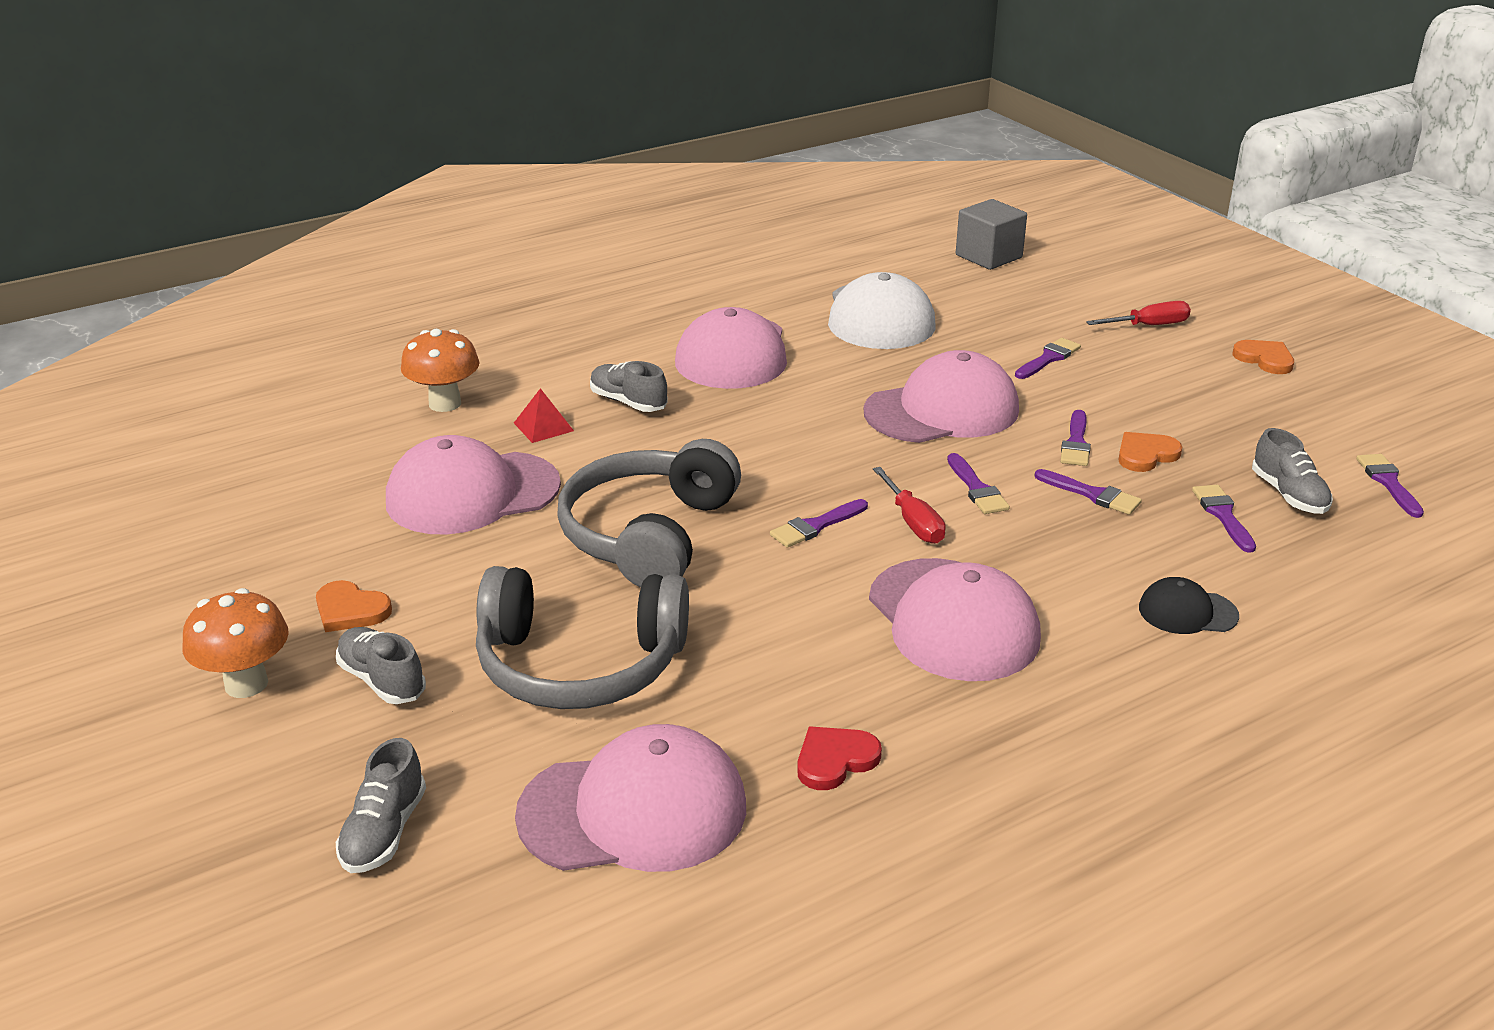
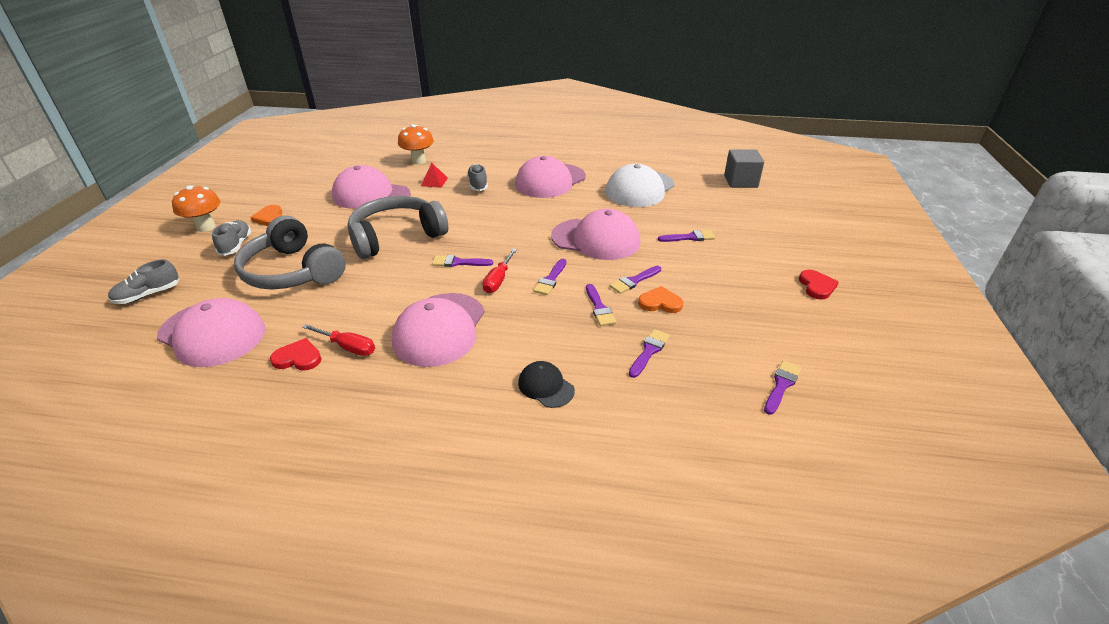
camera: 40 degrees right, 5 degrees up
(1148, 326) = (773, 243): red screwdriver -> red screwdriver (347, 347)
(1265, 359) = (817, 286): orange heart -> red heart
(1288, 495) = (705, 360): grey shoe -> none

